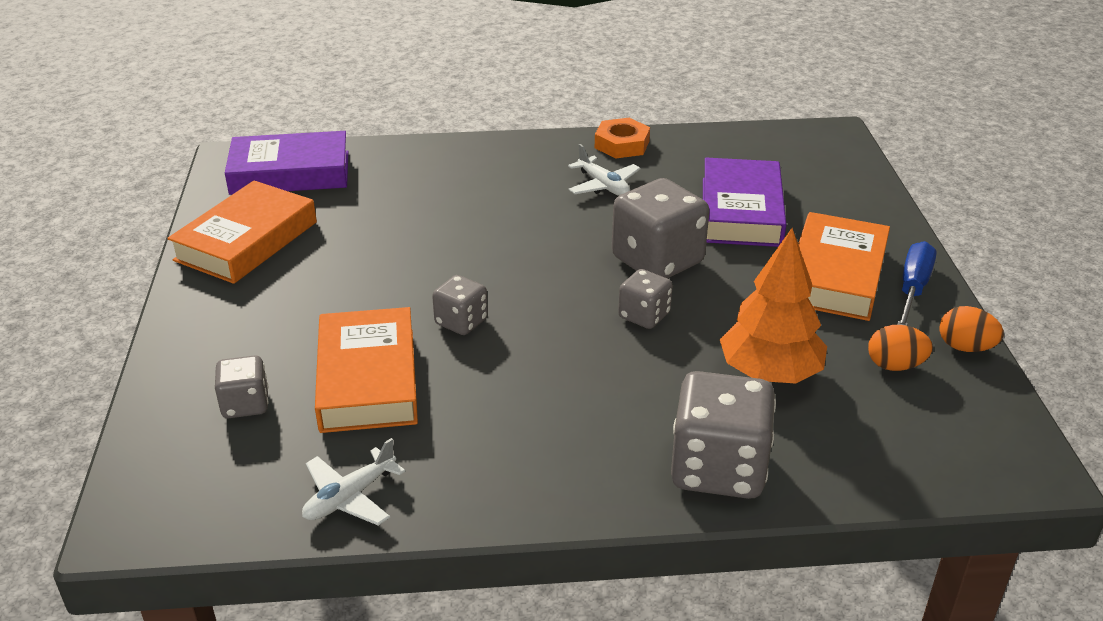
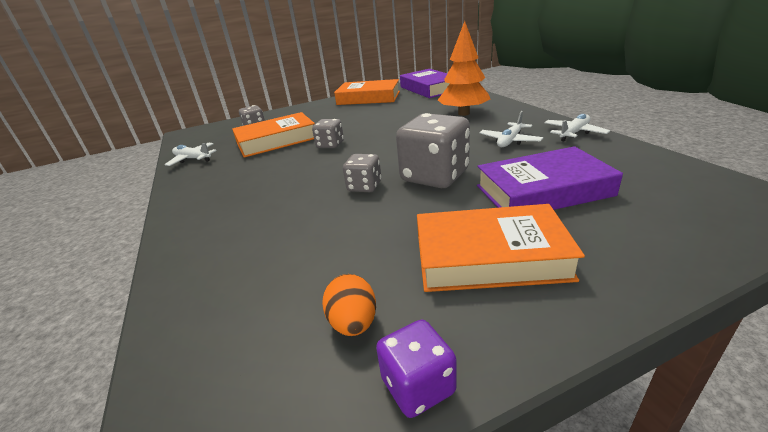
camera: 75 degrees right, 5 degrees down
(622, 144) = (574, 133): orange nut -> white plane
(718, 468) = (200, 248): grey dice -> none
(770, 373) = (315, 249): orange tree -> orange tree (464, 113)
(912, 289) = (513, 317): blue screwdriver -> none
(965, 347) = (418, 386): orange egg -> purple dice

